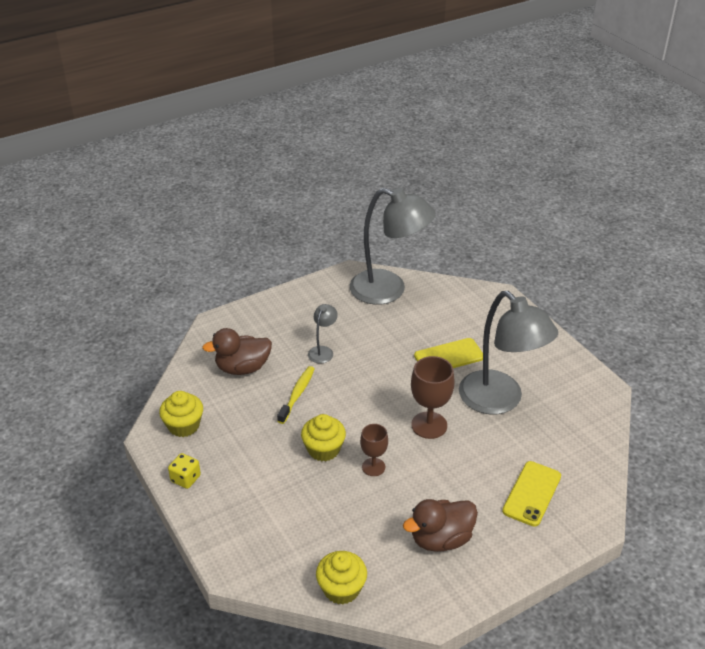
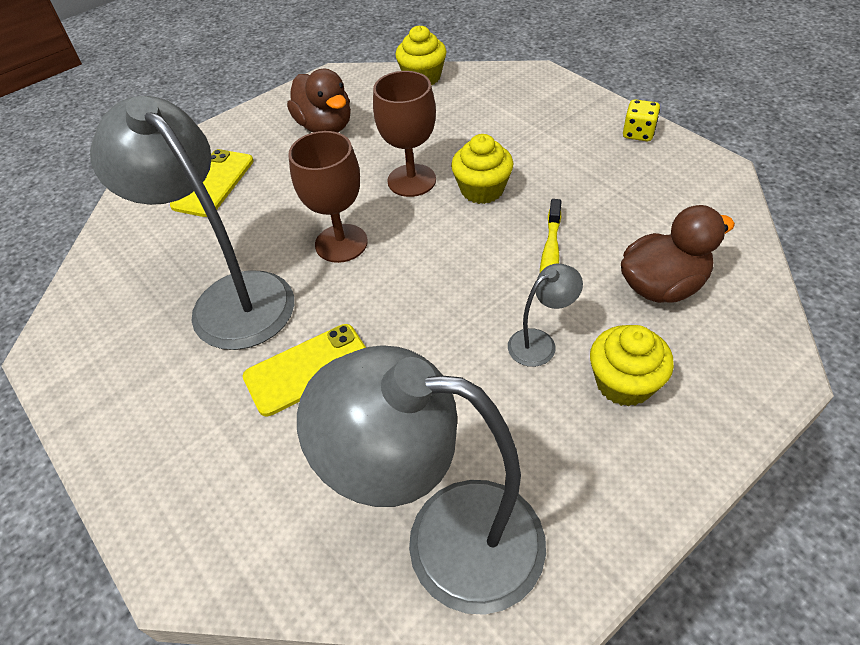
camera: 175 degrees right, 10 degrees up
(184, 426) = (688, 188): yellow cupcake -> yellow cupcake (624, 383)
(323, 351) = (540, 342): grey lamp -> grey lamp turned 135 degrees counterclockwise
(373, 467) = (411, 180): brown goblet -> brown goblet, size x1.60
(441, 539) = (325, 126): brown duck -> brown duck turned 90 degrees clockwise

